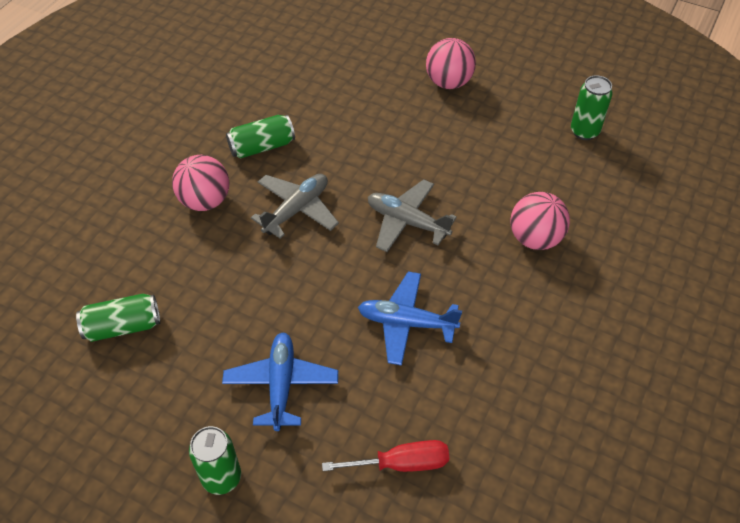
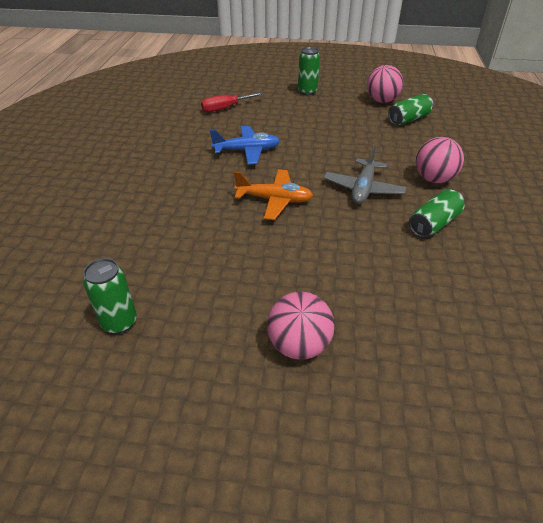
camera: 160 degrees right, 10 degrees down
(281, 384) = (303, 118): blue plane -> none
(407, 222) = (274, 200): grey plane -> orange plane
(535, 238) = (167, 212): pink ball -> pink ball (381, 101)

